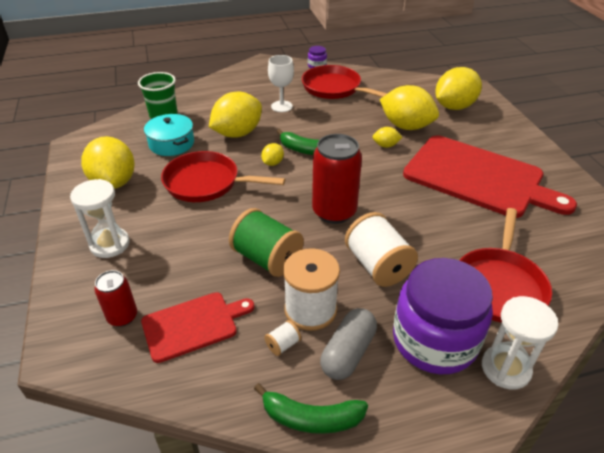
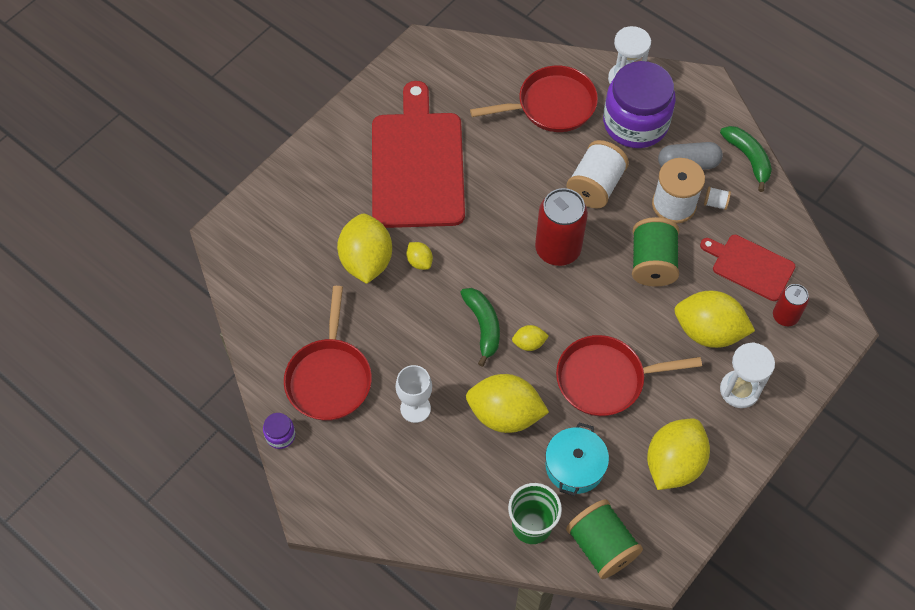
camera: 125 degrees left, 20 degrees up
(116, 131) = (601, 546): none -> green spool
(206, 183) = (605, 379): red pan -> red pan turned 105 degrees clockwise
(454, 107) = (288, 234): yellow lemon -> yellow lemon (708, 331)

